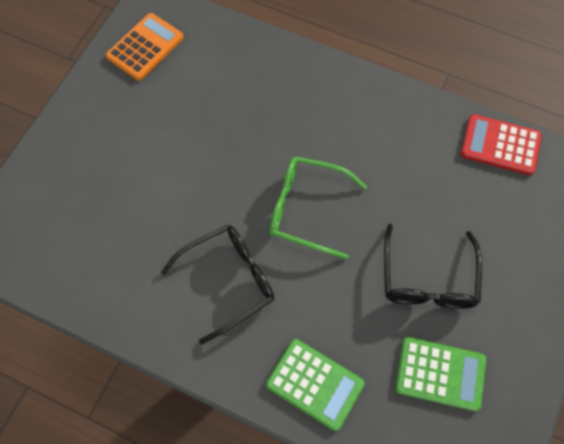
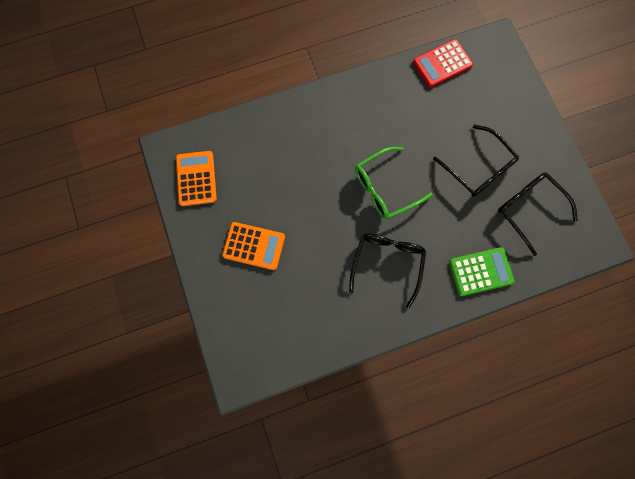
camera: 45 degrees left, 10 degrees up
(126, 148) = (254, 246): none -> orange calculator
(440, 374) = (529, 210): green calculator -> black glasses

